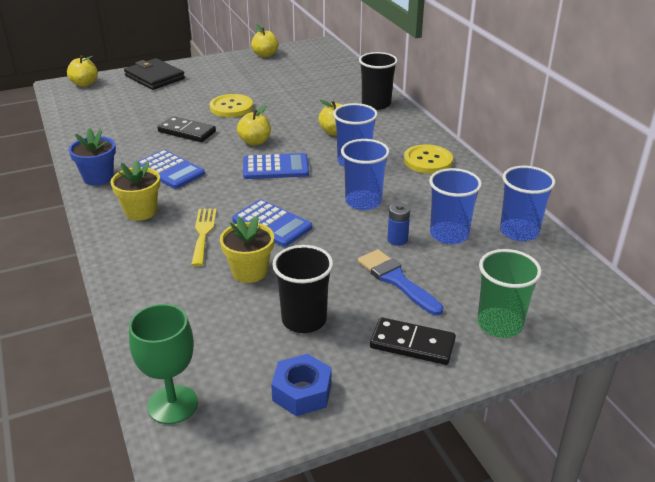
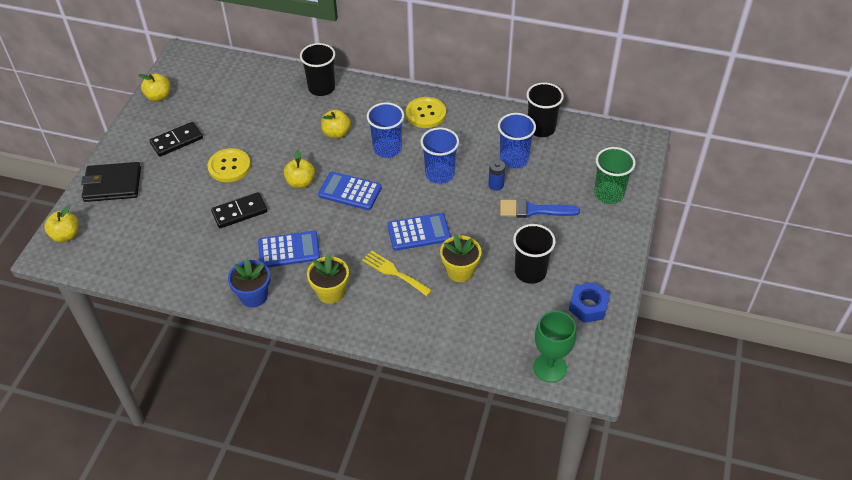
camera: 50 degrees left, 15 degrees up
(275, 167) = (350, 191): blue calculator -> blue calculator turned 105 degrees counterclockwise
(412, 344) = (592, 239): black domino -> black domino (177, 141)
(519, 231) = (541, 128): blue cup -> black cup

